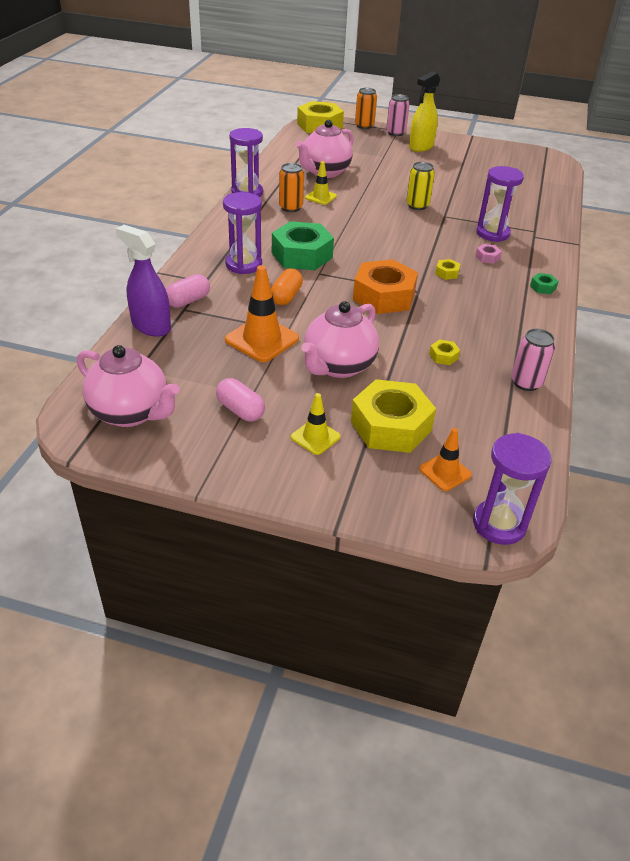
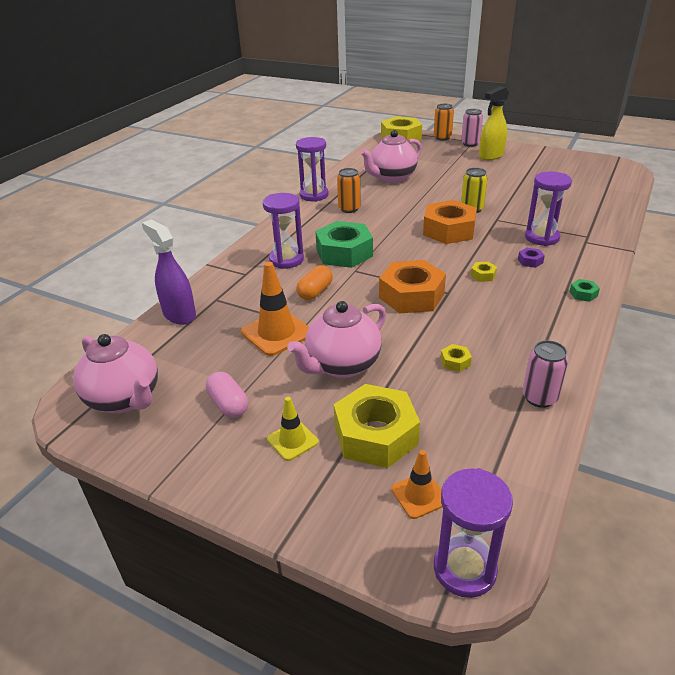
camera: 15 degrees right, 5 degrees down
(188, 301) = (222, 292): pink capsule -> none
(320, 197) = (380, 200): yellow traffic cone -> none
(401, 228) = (449, 230): none -> orange nut
(487, 257) = (530, 261): pink nut -> purple nut

